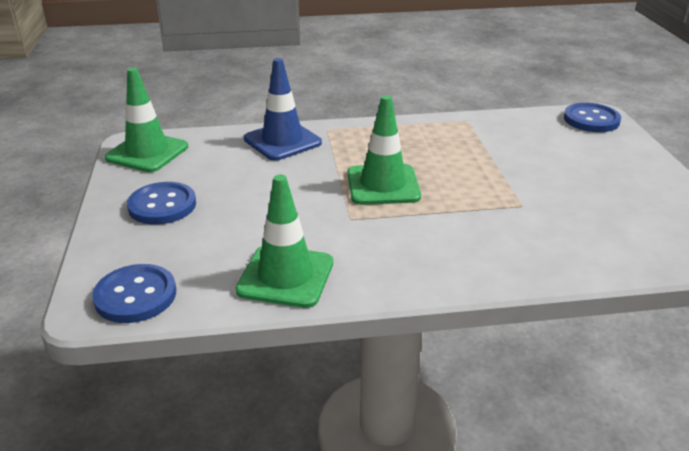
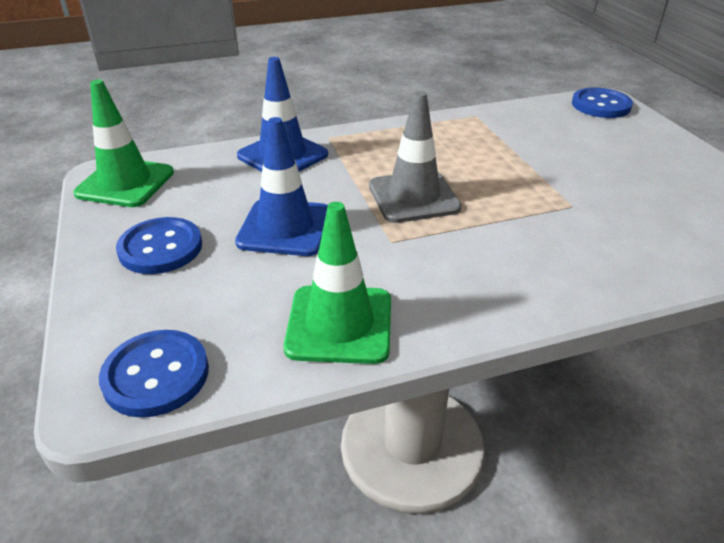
camera: 10 degrees left, 5 degrees up
(266, 200) = (285, 228): none -> blue traffic cone
(383, 185) = (413, 197): green traffic cone -> grey traffic cone

